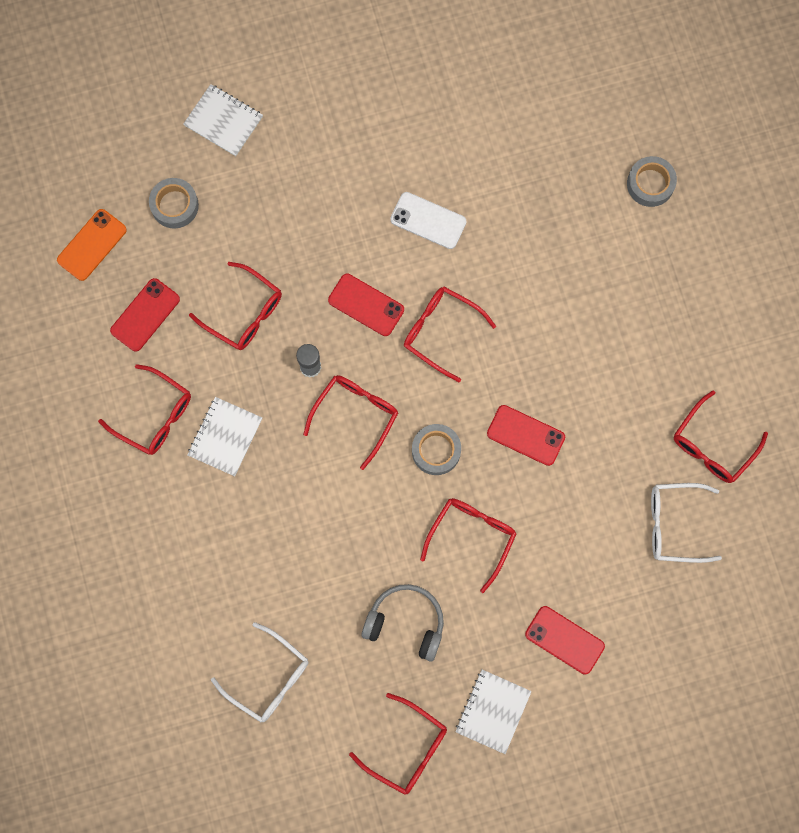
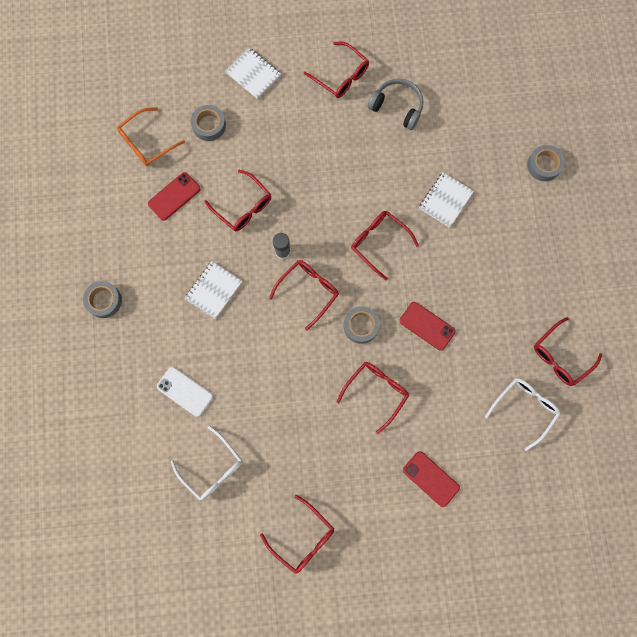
camera: 10 degrees right, 0 degrees up
(76, 477) = (104, 301): none -> grey tape
(92, 245) = (147, 142): orange phone -> orange glasses
(154, 415) = (167, 267): red glasses -> red glasses (341, 76)
(366, 305) = (329, 215): red phone -> none
(406, 623) = (318, 445): grey headphones -> grey headphones (397, 107)
(428, 221) = (383, 164): white phone -> white phone (185, 391)
(492, 711) = (370, 522): white notebook -> white notebook (445, 200)
(674, 524) = (524, 408): white glasses -> white glasses turned 120 degrees clockwise

